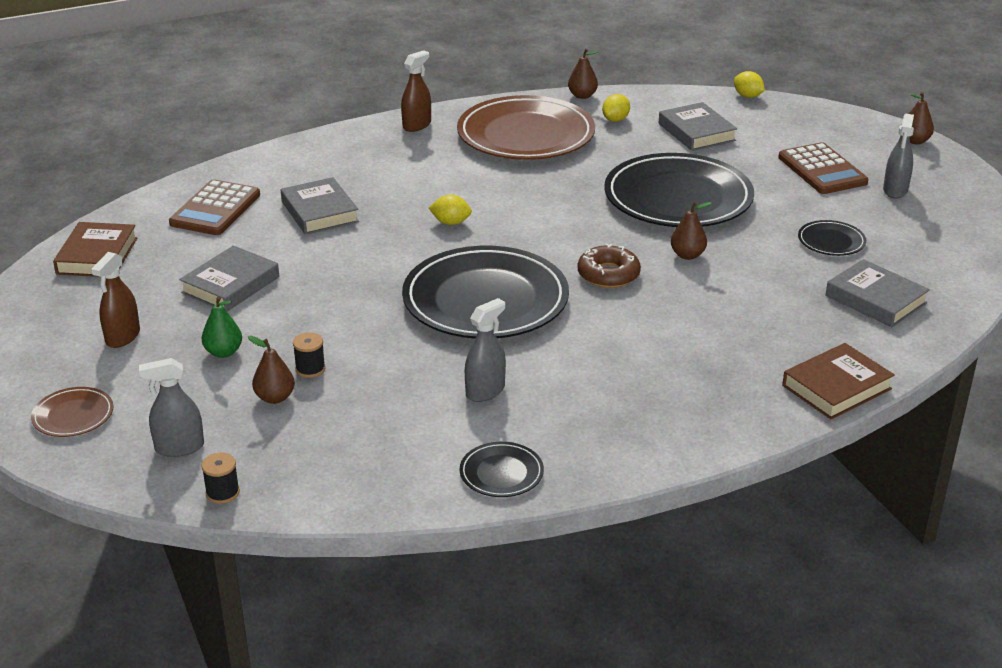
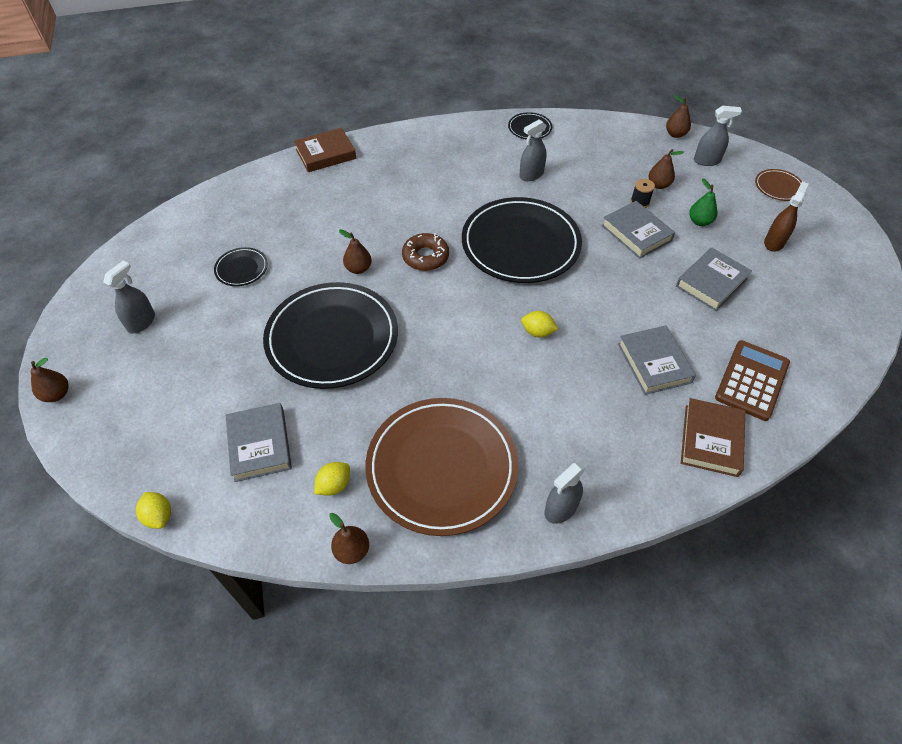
camera: 170 degrees left, 20 degrees up
(97, 256) = (833, 330): brown book -> brown book (711, 440)
(222, 493) = (675, 134): black spool -> brown pear
(417, 125) = (560, 509): brown spray bottle -> grey spray bottle
(822, 170) = (181, 360): brown calculator -> none
(875, 299) = (253, 211): grey book -> grey book (636, 233)

